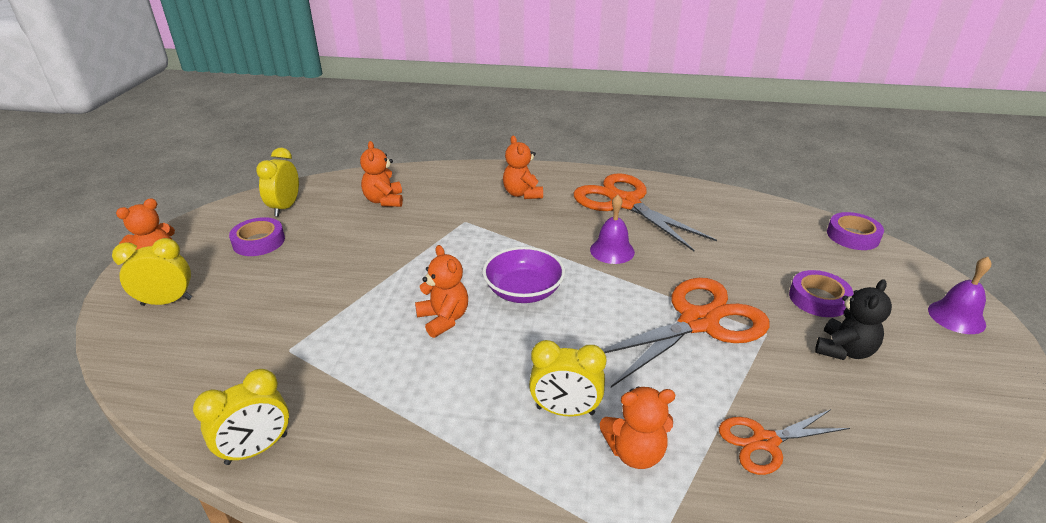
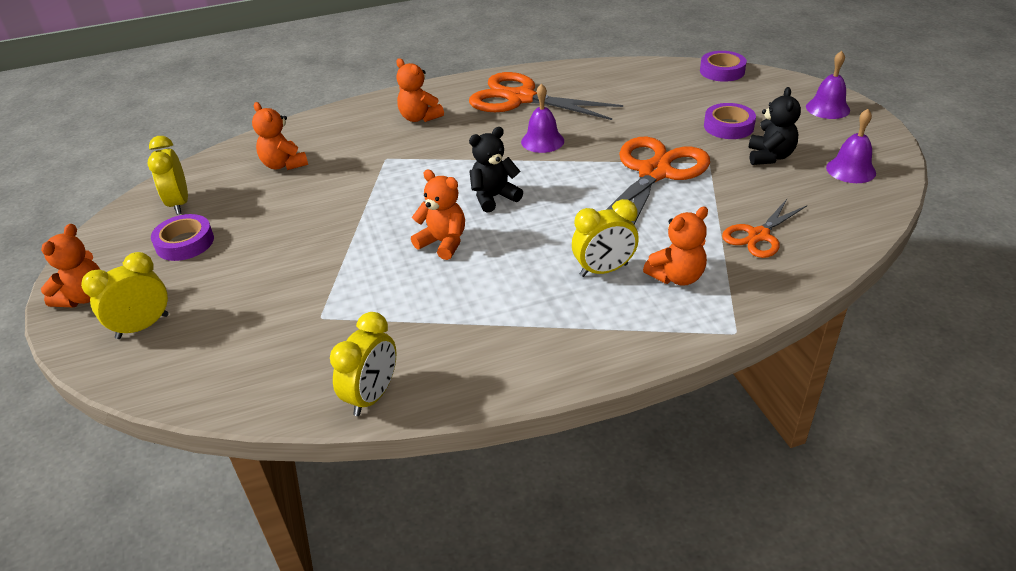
camera: 25 degrees left, 5 degrees up
(523, 291) = (494, 197): purple bowl -> black teddy bear
(939, 404) = (851, 170): none -> purple bell

